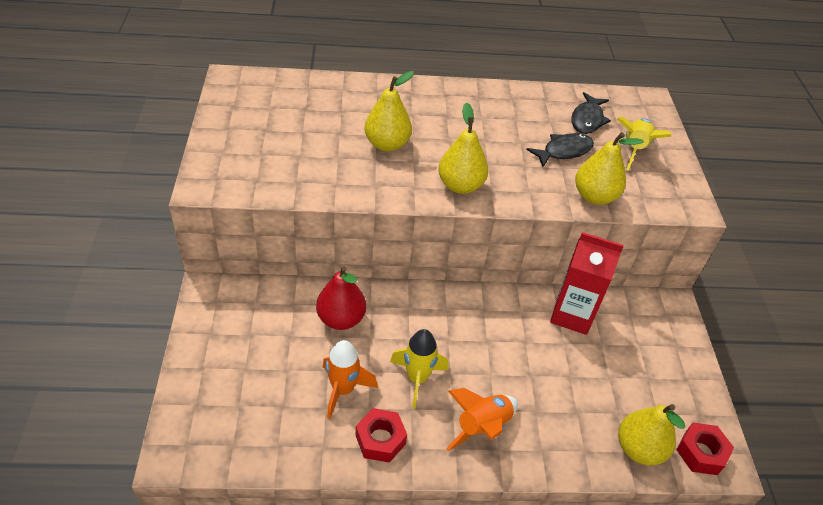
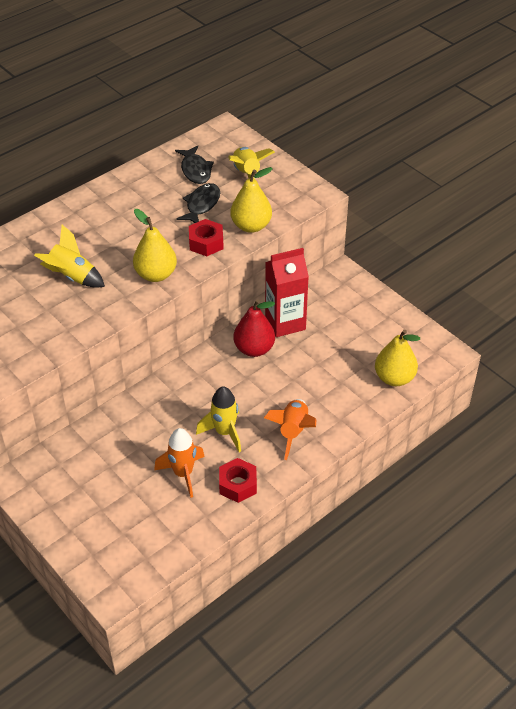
camera: 35 degrees left, 0 degrees up
(341, 319) = (134, 431): red pear -> red pear (254, 349)
(387, 144) = (72, 277): yellow pear -> yellow rocket
(701, 453) = (430, 355): red nut -> red nut (206, 243)

